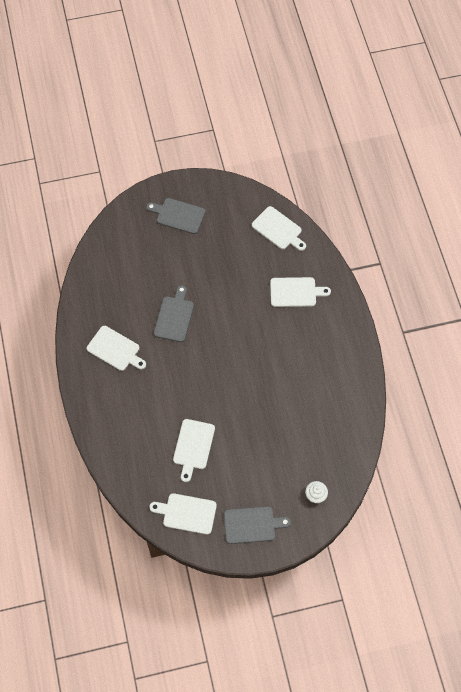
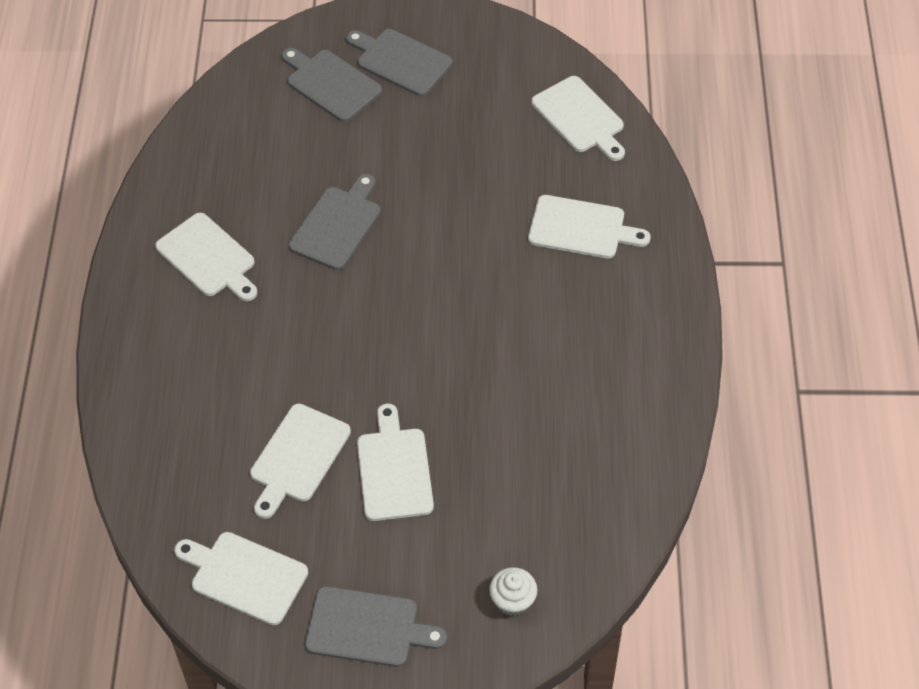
camera: 15 degrees right, 10 degrees down
(146, 236) = (330, 84): none -> grey cutting board
(241, 442) = (394, 469): none -> white cutting board

